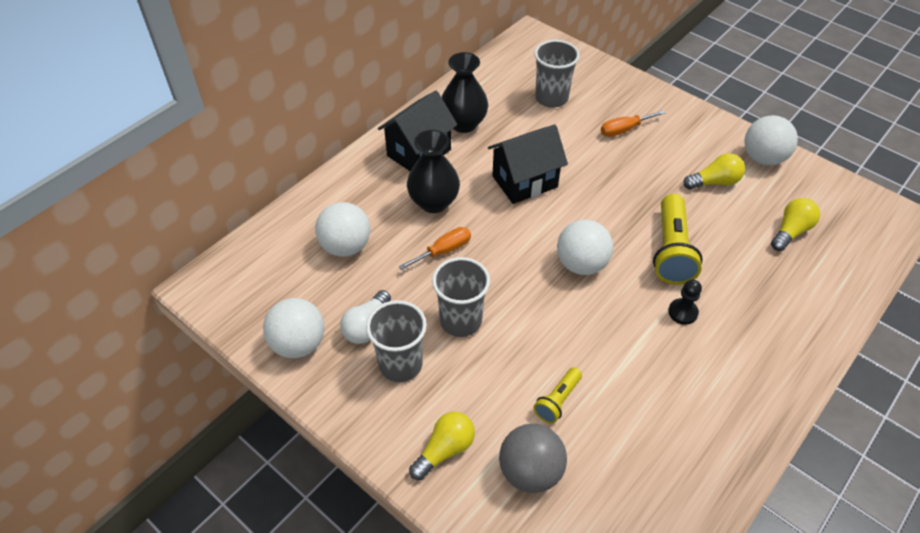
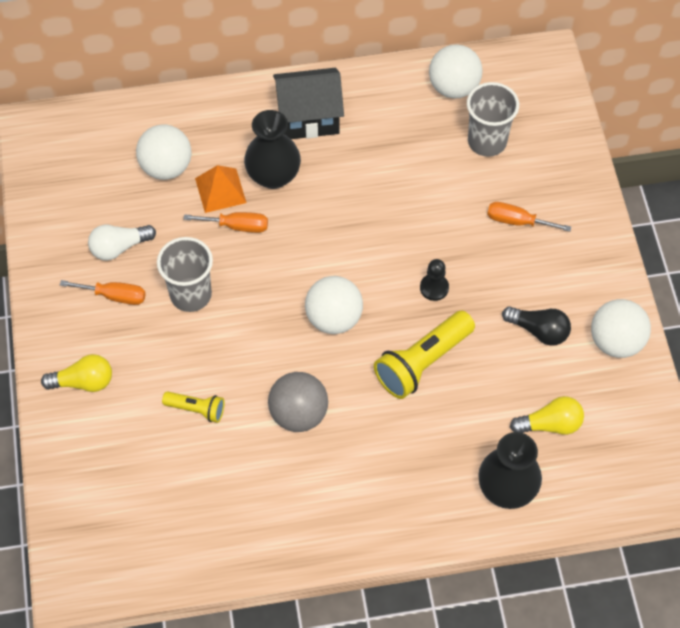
camera: 40 degrees right, 10 degrees up
(298, 344) = (59, 225): white ball -> white ball (453, 87)
(400, 364) = (114, 296): grey cup -> orange screwdriver
(405, 235) = (220, 190): none -> orange pyramid
(463, 123) = (377, 114): black vase -> black vase (506, 489)
(525, 182) = (369, 210): black house -> none
(530, 471) = (124, 442): grey ball -> grey ball (298, 414)
(557, 400) = (196, 409): yellow flashlight -> yellow flashlight turned 150 degrees counterclockwise
(682, 312) = (369, 419): black pawn -> black pawn (434, 288)
(714, 182) = (539, 331): yellow light bulb -> black light bulb

